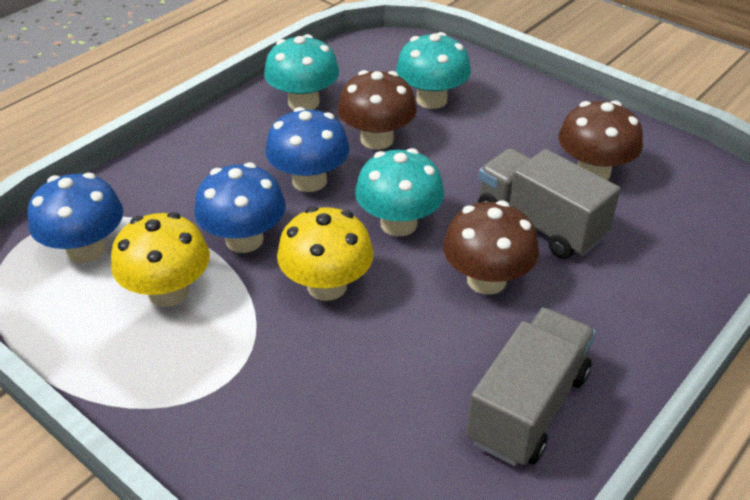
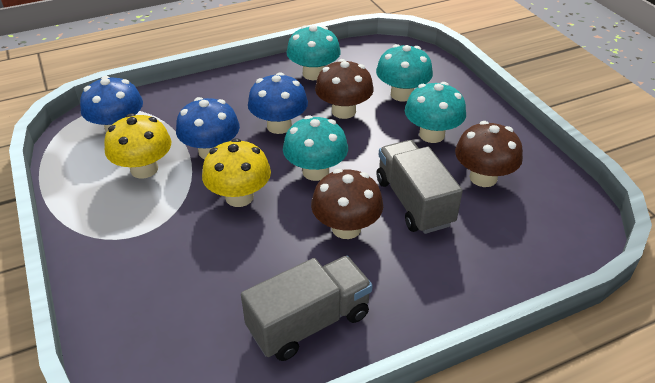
camera: 25 degrees right, 0 degrees up
(501, 138) = (432, 135): none -> turquoise mushroom

